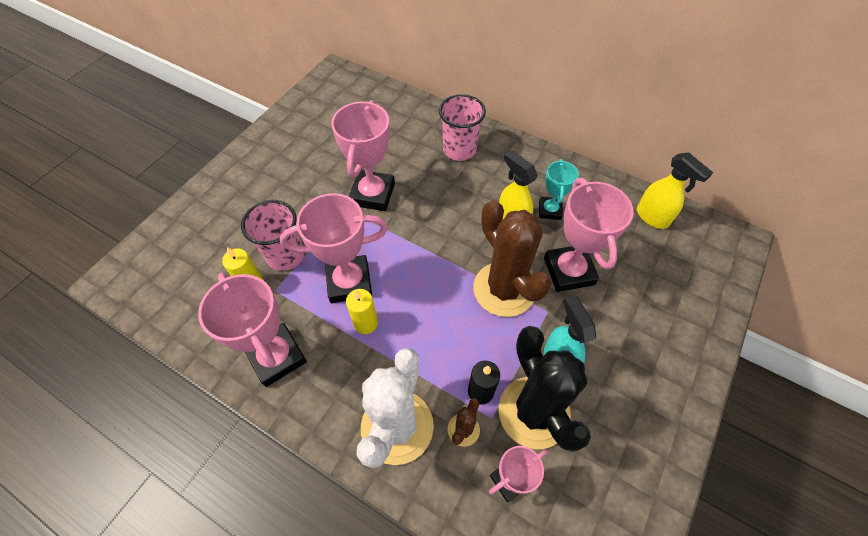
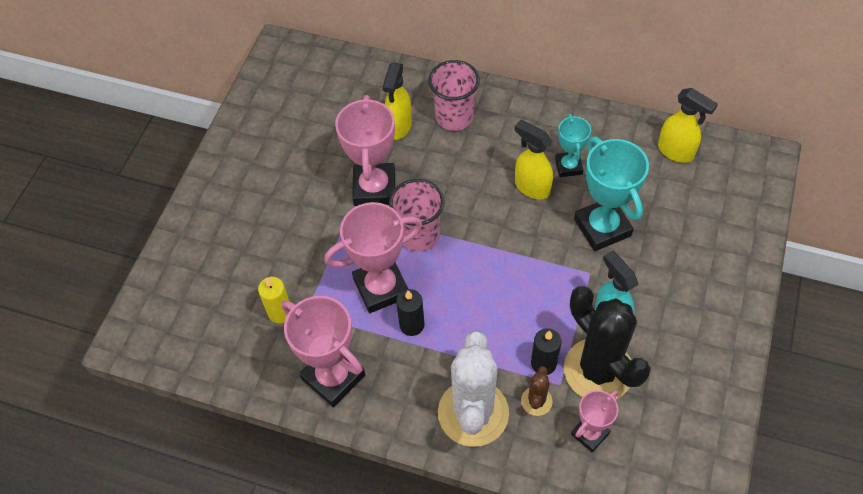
camera: 10 degrees left, 0 degrees up
(285, 255) = (304, 275): pink cup -> pink cup (419, 235)
(366, 323) = (412, 325): yellow candle -> black candle
(410, 148) = (399, 126): none -> yellow spray bottle
(504, 289) = (541, 260): brown cactus -> none
(569, 271) = (602, 227): pink trophy -> turquoise trophy

